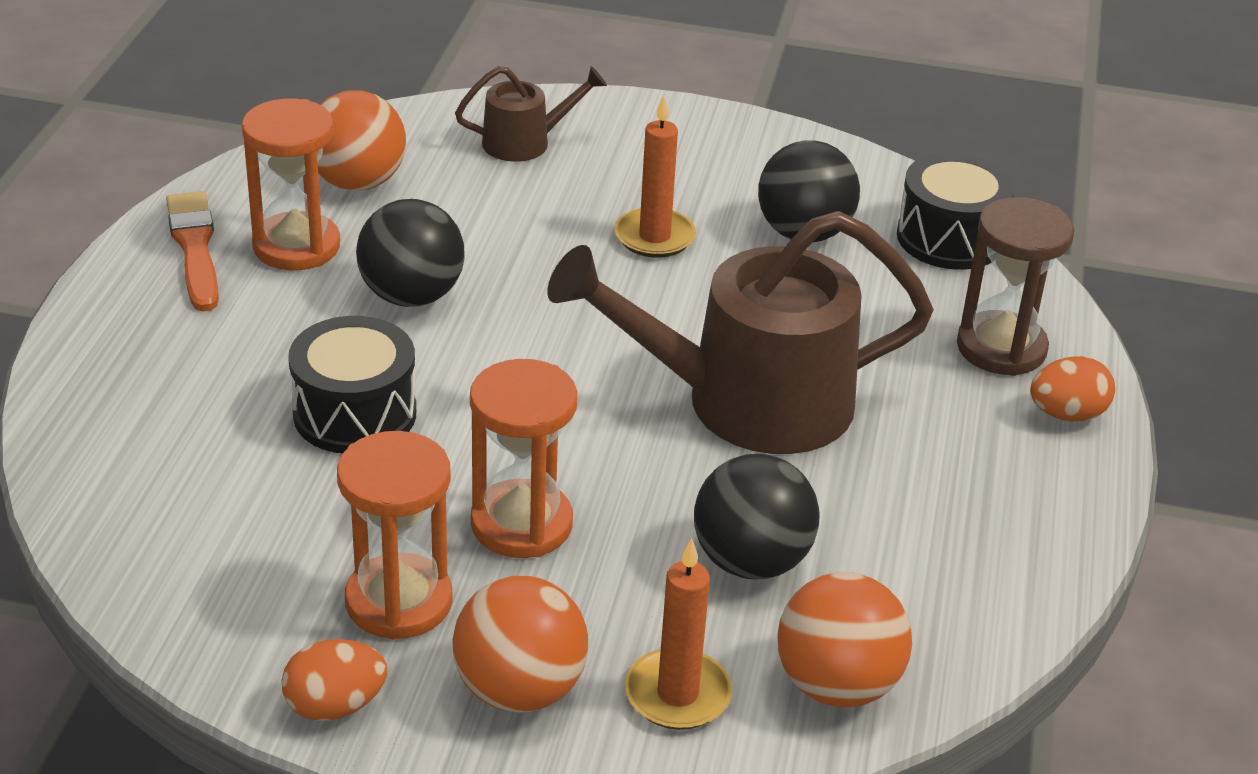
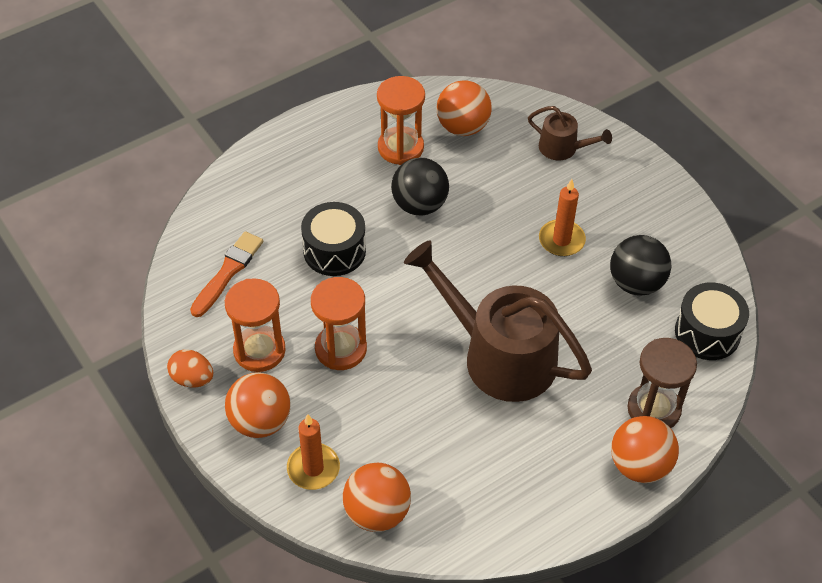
camera: 45 degrees right, 15 degrees up
(195, 248) = (359, 123): orange brush -> orange brush (228, 272)
(751, 561) = (409, 432): black ball -> none
(1067, 414) = (639, 465): orange egg -> orange ball

